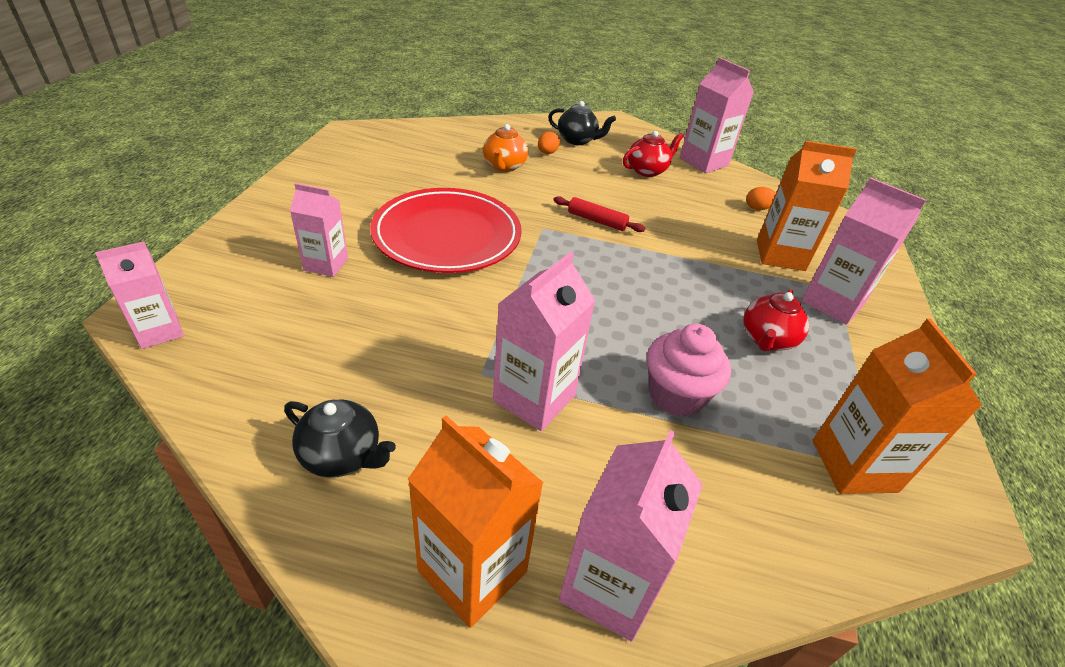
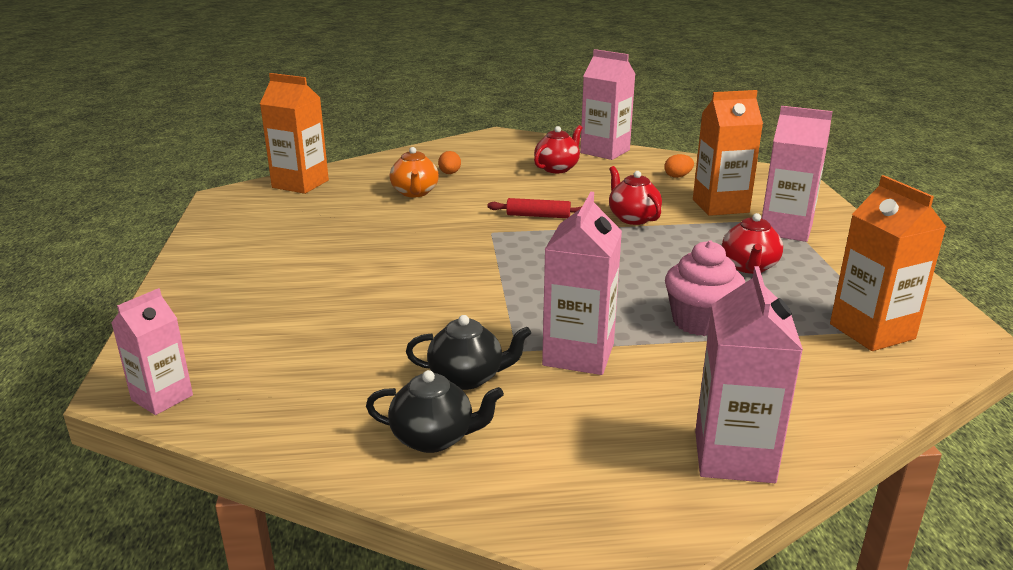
camera: 15 degrees left, 15 degrees down
(326, 264) = (295, 306): pink carton -> none
(447, 235) = (401, 258): red plate -> none
(472, 571) = (614, 479): orange carton -> orange carton (300, 184)
(577, 140) = (472, 158): black teapot -> black teapot (467, 378)
(684, 247) = (633, 218): none -> red teapot

